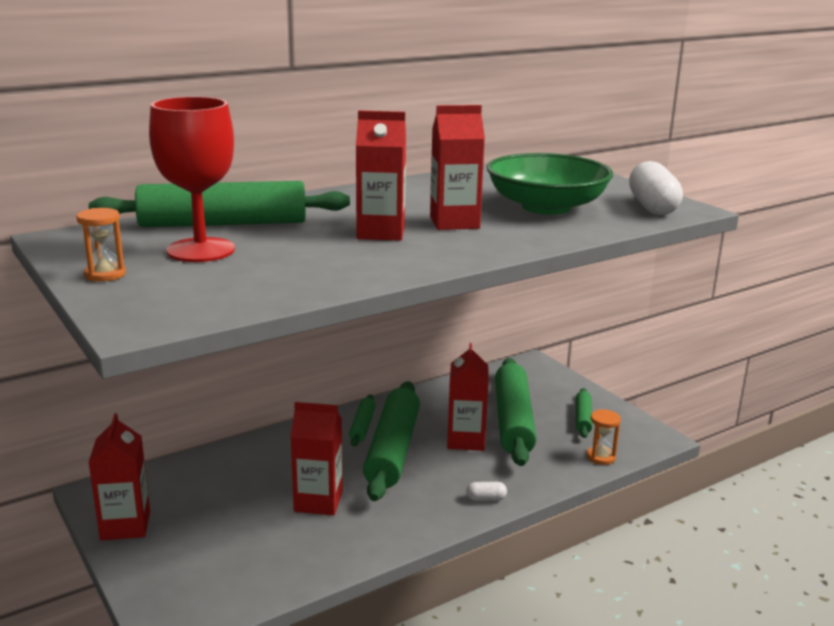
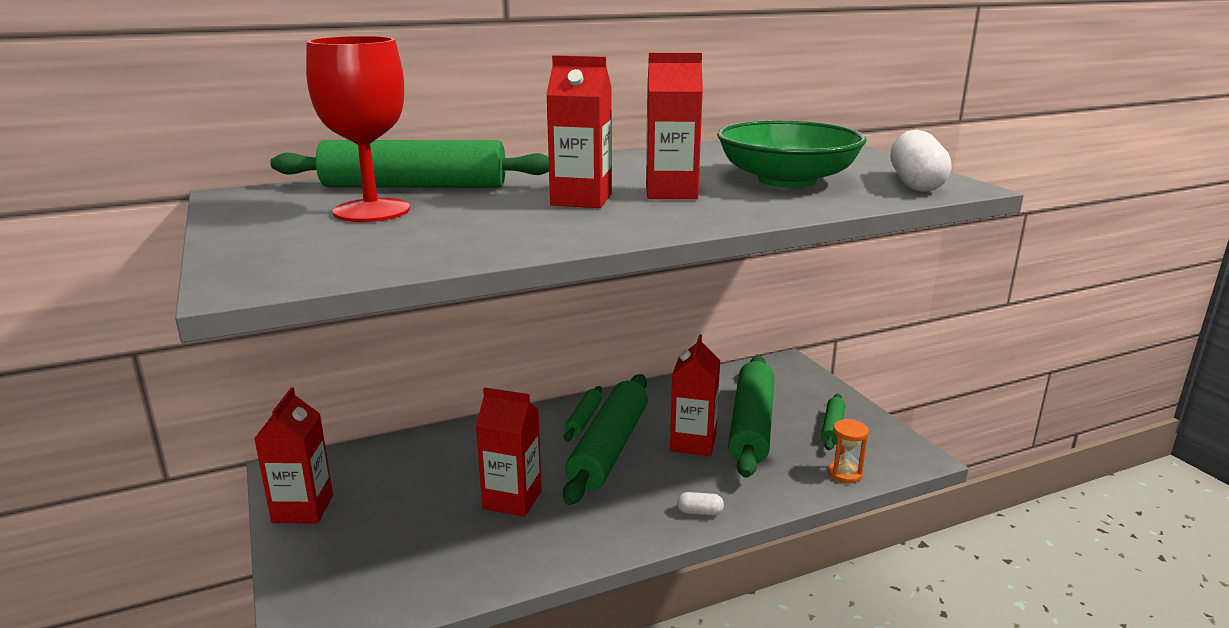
camera: 10 degrees right, 0 degrees up
(105, 274) = (252, 231): orange hourglass -> none

